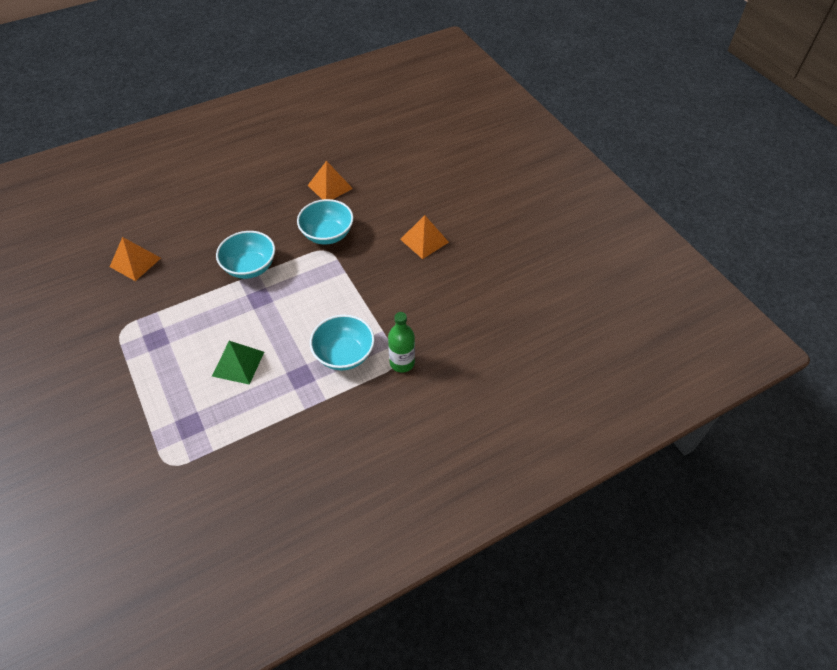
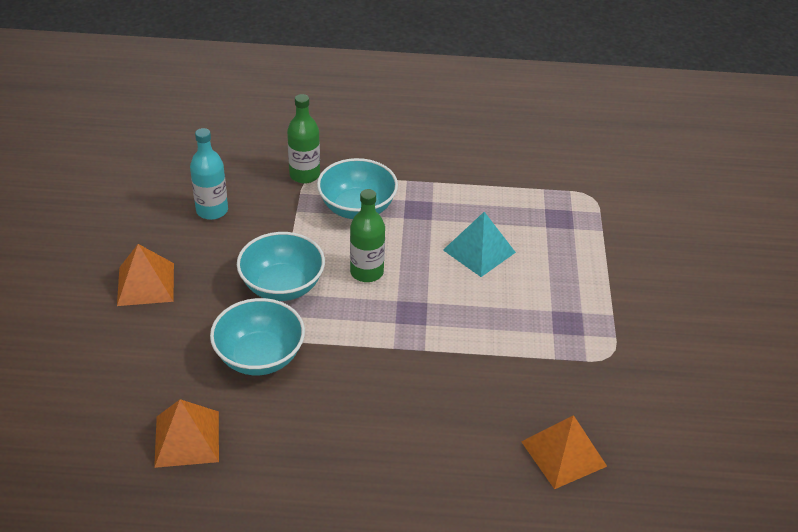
camera: 150 degrees left, 10 degrees down
(238, 364) = (479, 251): green pyramid -> turquoise pyramid
(250, 267) = (398, 360): turquoise bowl -> turquoise bowl (282, 286)
(304, 310) = (366, 272): none -> green bottle
(435, 302) = (212, 210): none -> turquoise bottle

